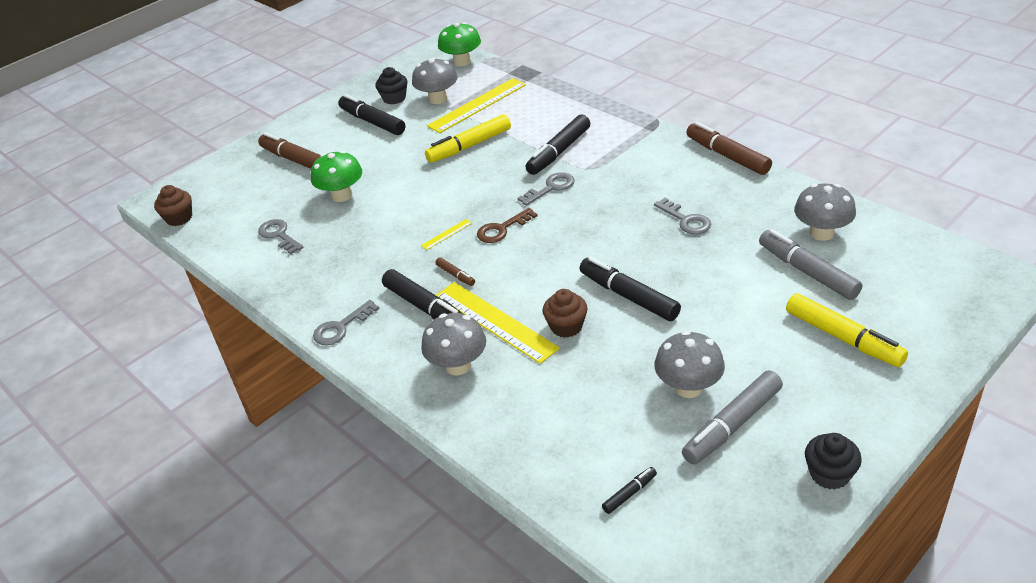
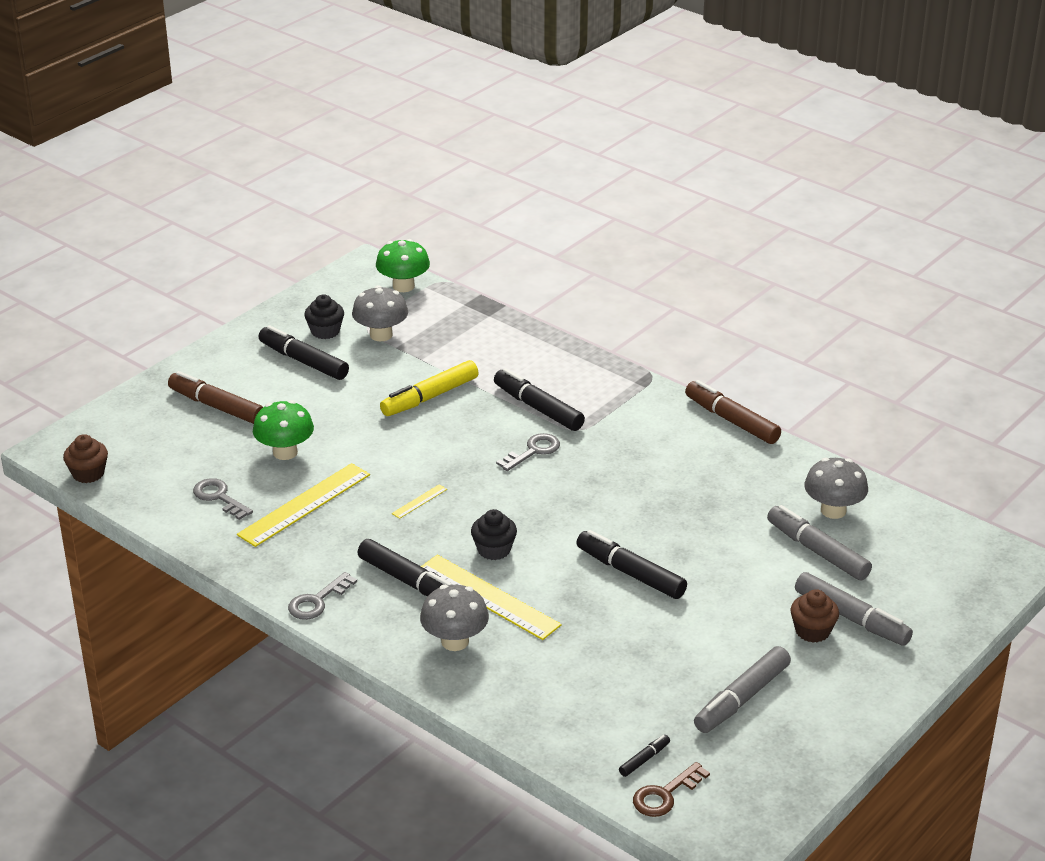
camera: 10 degrees left, 5 degrees down
(455, 275) = (437, 547): brown marker -> none
(477, 105) = (432, 345): yellow ruler -> yellow ruler (304, 504)
(502, 229) = (482, 497): brown key -> brown key (665, 794)
(559, 152) = (538, 408): black marker -> black marker turned 105 degrees clockwise
(566, 326) = (566, 603): brown cupcake -> brown cupcake (812, 631)
(686, 220) = (688, 493): grey key -> none
(688, 387) = (697, 664): grey mushroom -> none
(829, 474) = (834, 741): black cupcake -> black cupcake (494, 550)
(843, 338) = (851, 618): yellow marker -> grey marker

